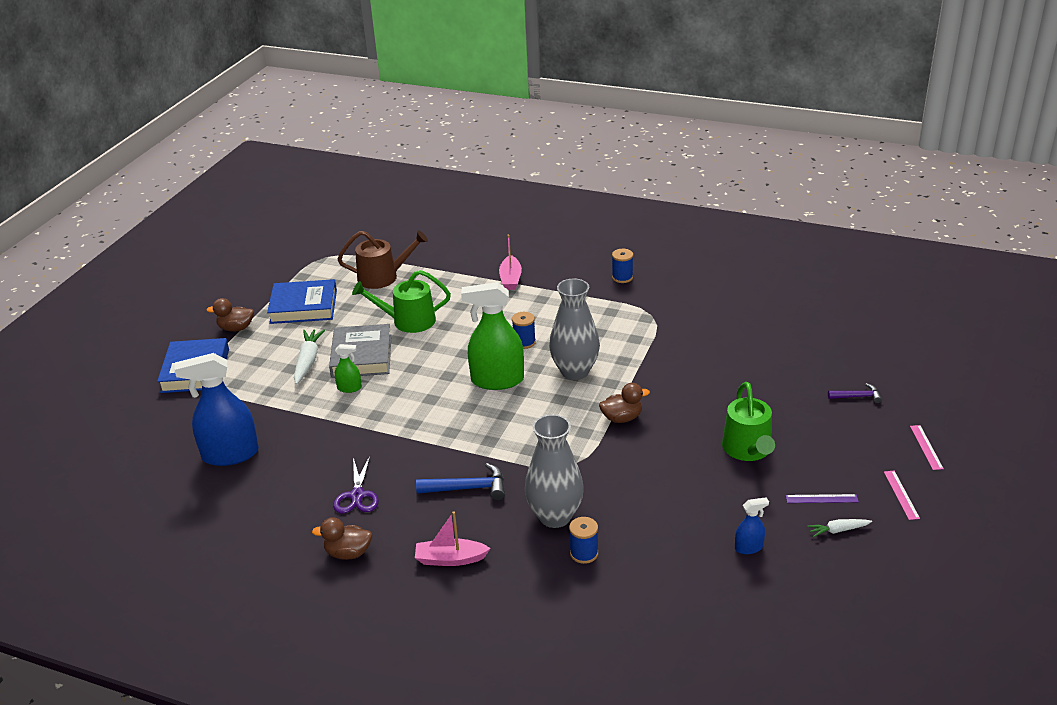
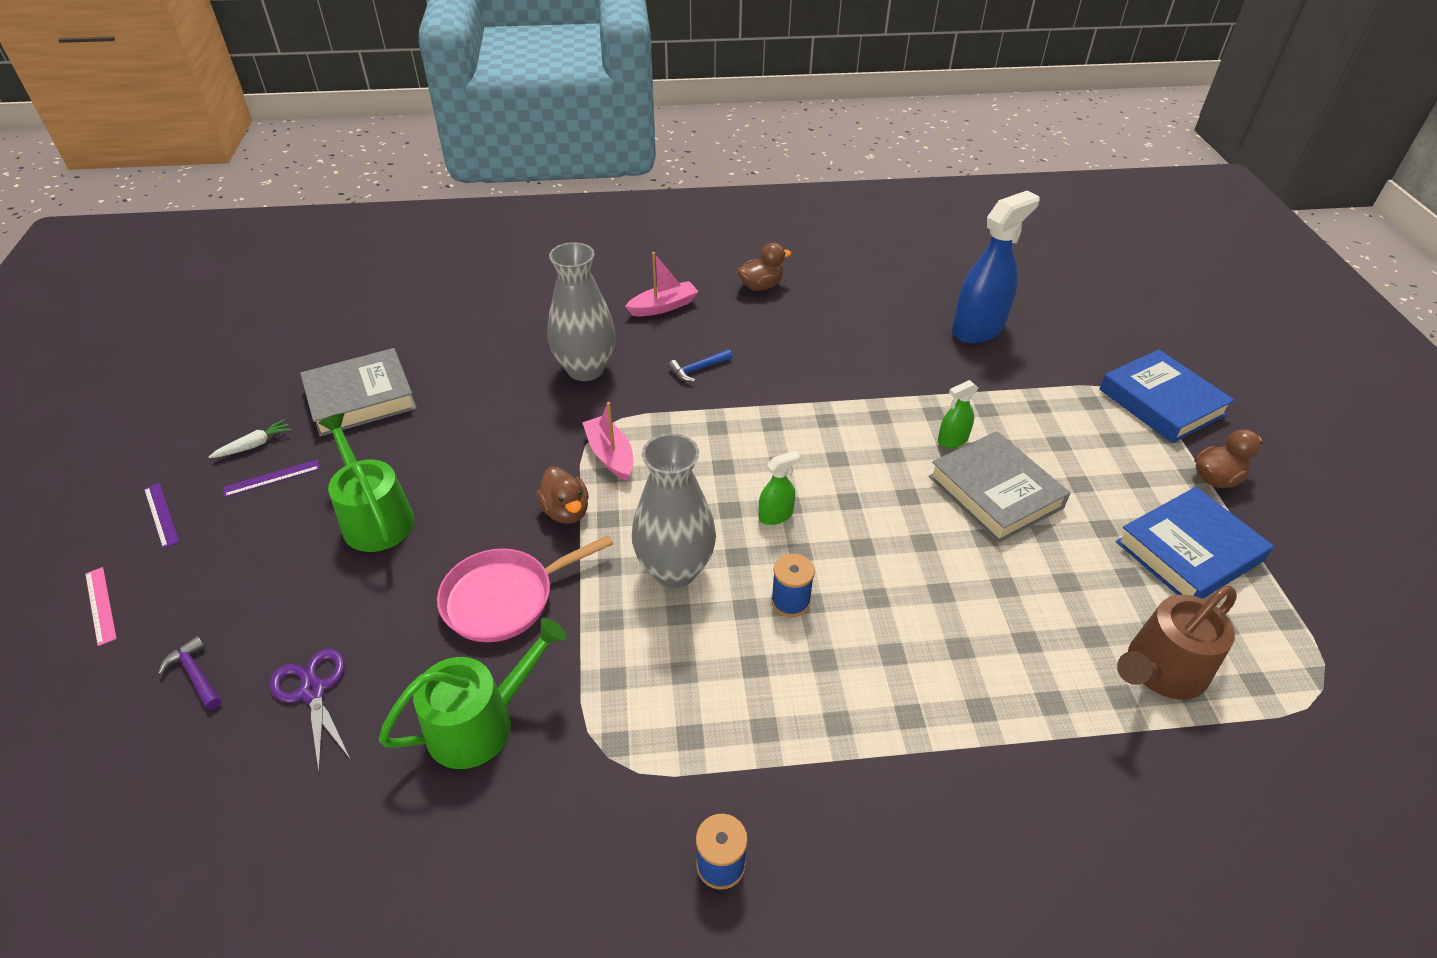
camera: 150 degrees right, 10 degrees up
(308, 361) = (1052, 460): white carrot -> none
(357, 495) = (805, 330): purple scissors -> purple scissors (313, 691)
(408, 321) = (1004, 580): green watering can -> green watering can (480, 723)
(468, 488) = (698, 369): blue hammer -> blue hammer, size x0.62
(497, 380) = (775, 515): green spray bottle -> green spray bottle, size x0.46
(510, 279) = (938, 762): pink boat -> pink boat (610, 455)
(584, 553) = (536, 345): blue spool -> none
(622, 418) = (566, 511): brown duck -> brown duck turned 75 degrees counterclockwise
(677, 384) = (505, 598): none -> pink pan
(749, 547) = (361, 398): blue spray bottle -> grey book
(857, 396) = (196, 674): purple hammer -> purple hammer turned 75 degrees clockwise
(901, 495) = (161, 515): pink ruler -> purple ruler

